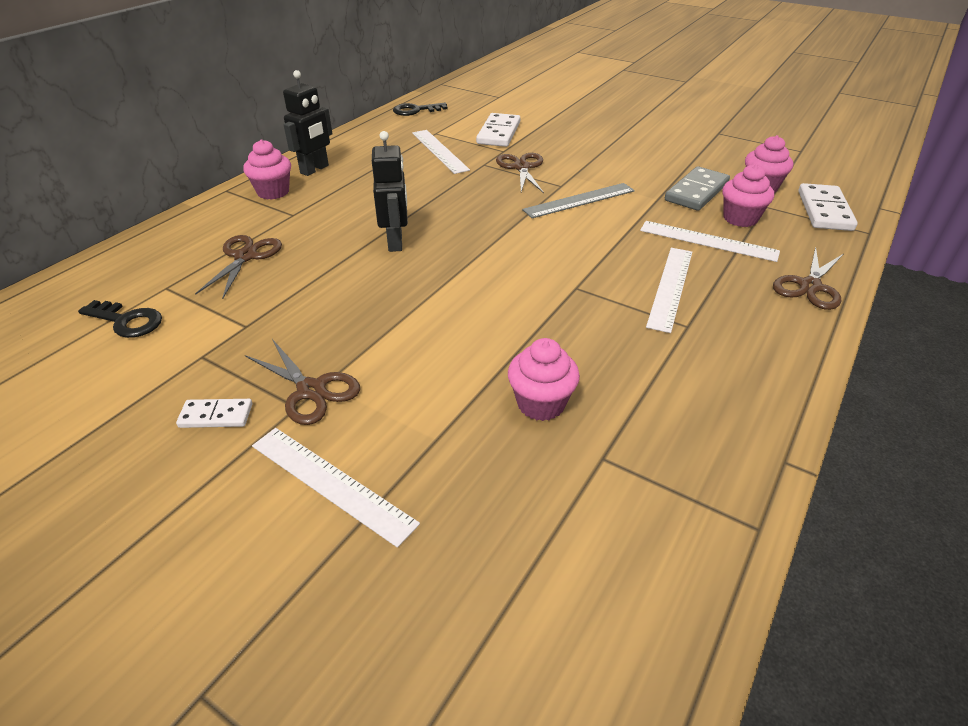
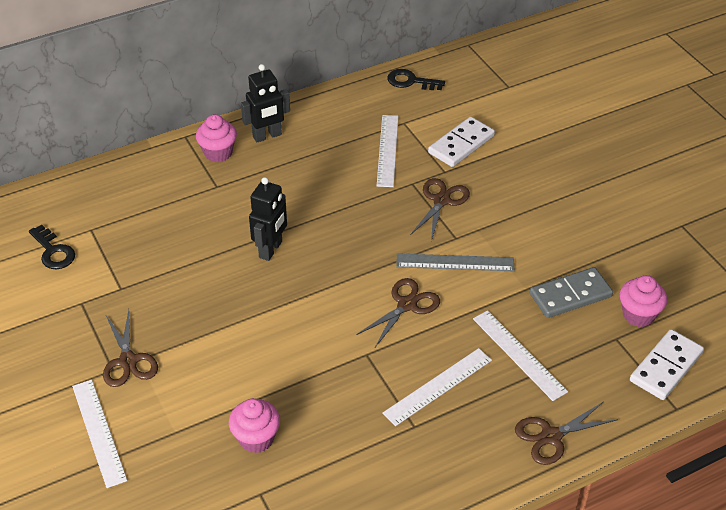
camera: 30 degrees right, 5 degrees up
(216, 415) = (65, 354): white domino -> none
(246, 256) = (158, 220): brown scissors -> brown scissors (407, 305)
(740, 218) = (575, 343): pink cupcake -> none

